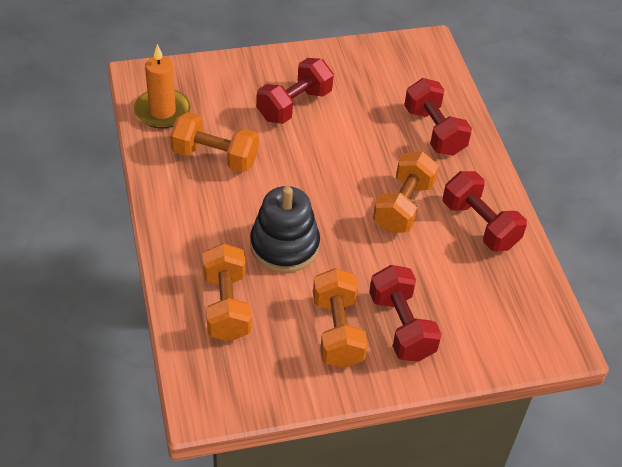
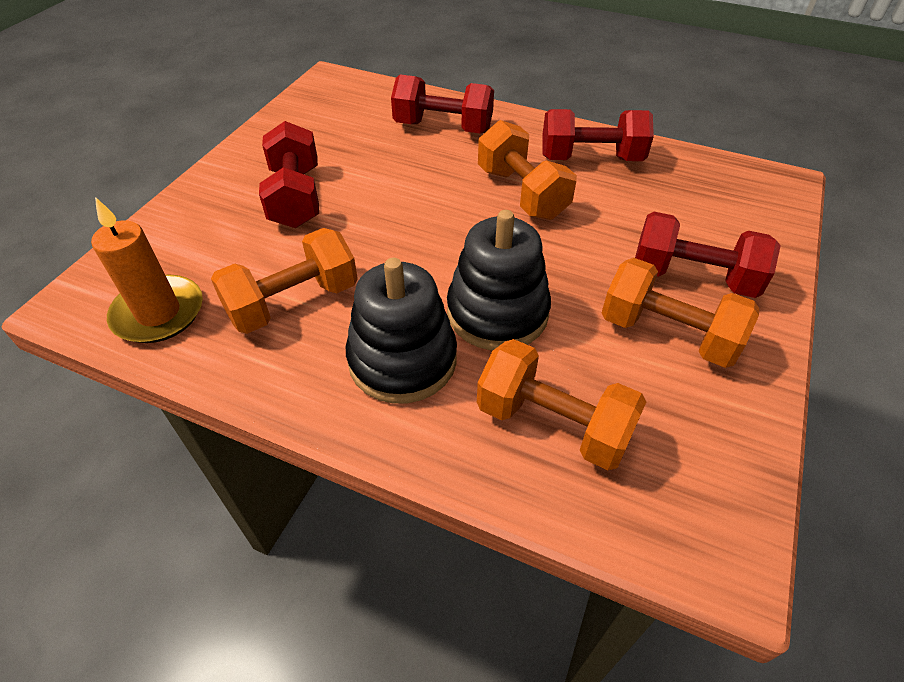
camera: 50 degrees left, 0 degrees up
(215, 223) = (402, 360): none -> black stacking toy

